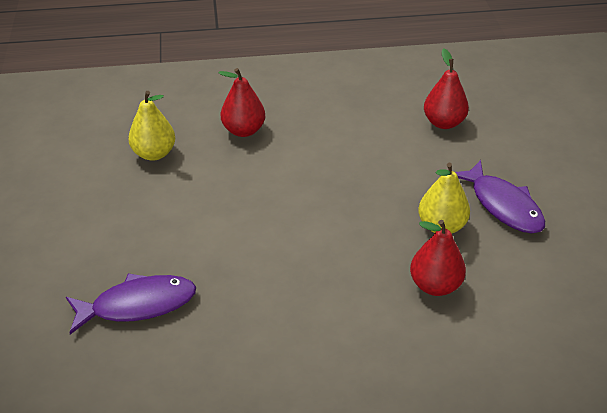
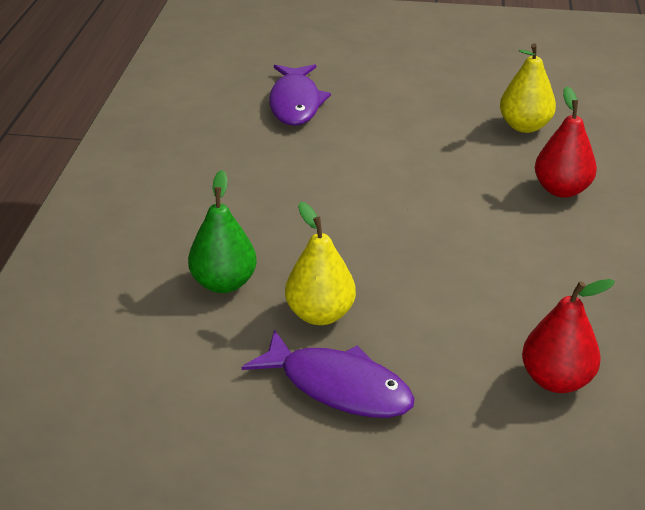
camera: 105 degrees right, 5 degrees down
(435, 285) = (224, 283): red pear -> green pear
(503, 205) = (338, 386): purple fish -> purple fish turned 135 degrees counterclockwise

